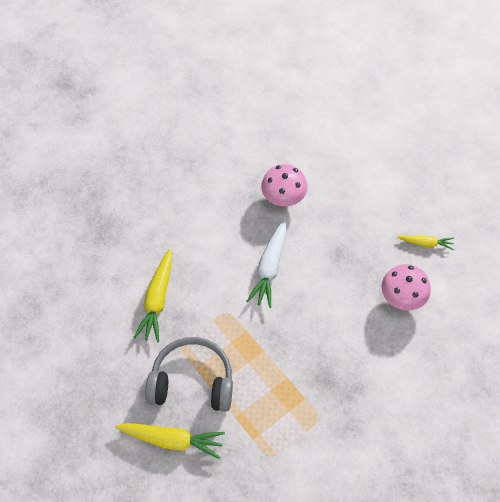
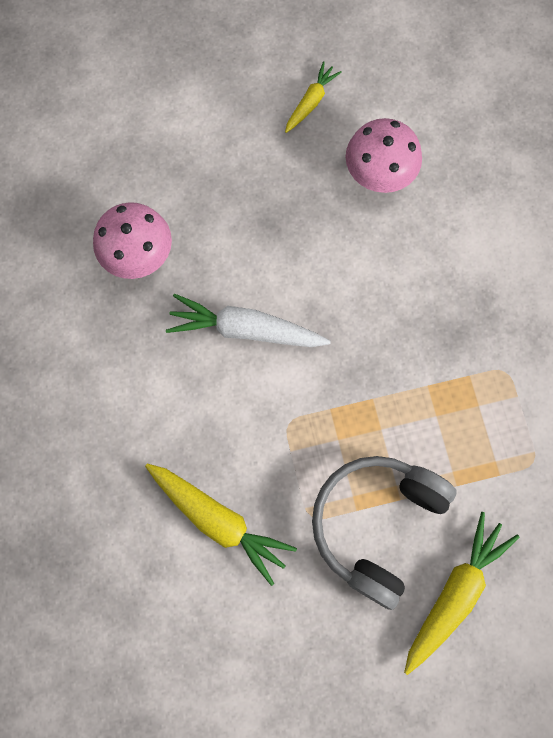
camera: 65 degrees left, 15 degrees up
(269, 268) = (245, 329): white carrot -> white carrot turned 150 degrees clockwise

